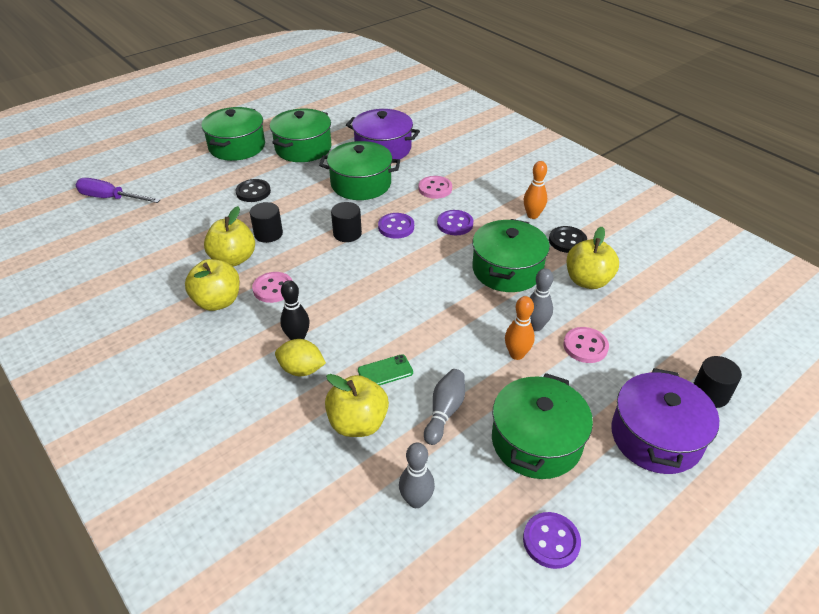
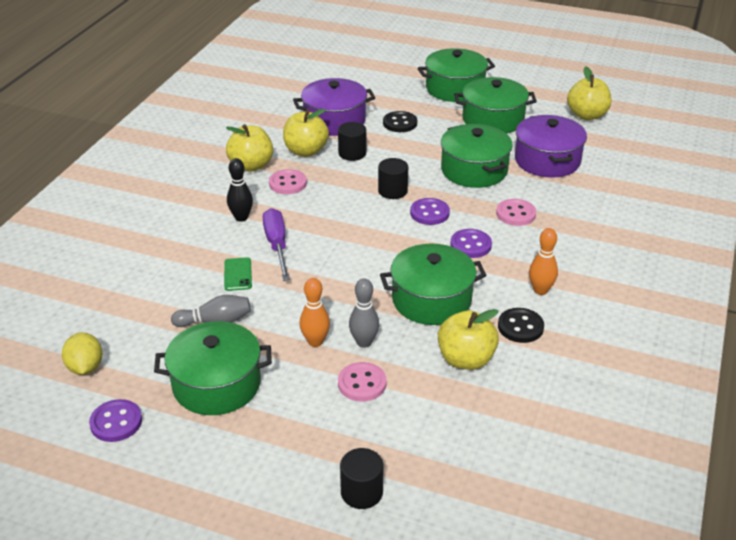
camera: 60 degrees right, 5 degrees down
(110, 198) = (324, 69): purple screwdriver -> purple screwdriver (277, 245)
(301, 369) = (209, 233): yellow lemon -> yellow lemon (85, 367)
(358, 423) = (173, 281): yellow apple -> yellow apple (587, 115)
(385, 371) = (238, 274): green phone -> green phone turned 45 degrees clockwise
(416, 500) = (116, 337): grey bowling pin -> none
(656, 437) = (273, 462): purple pot -> purple pot (334, 121)

